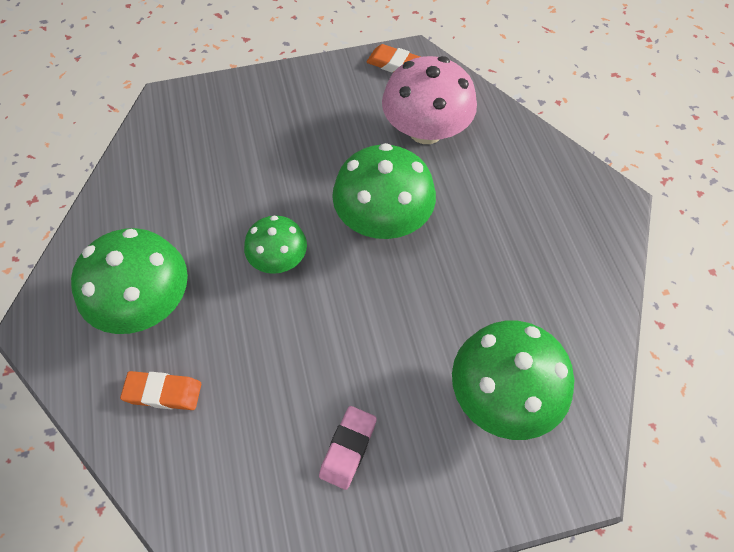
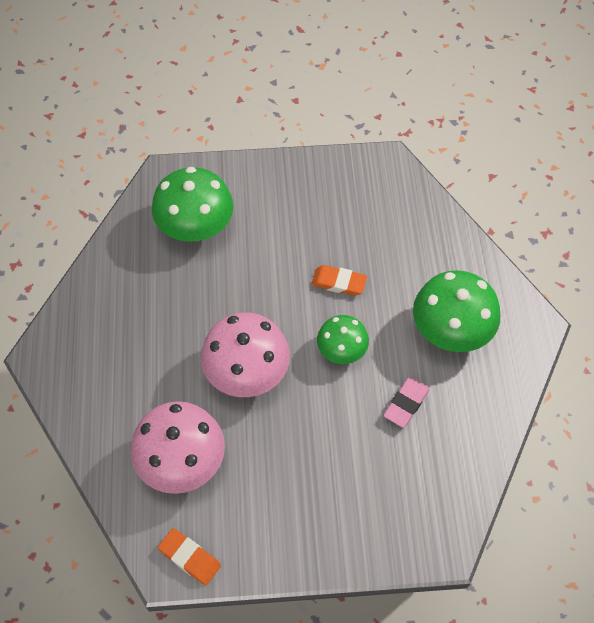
camera: 170 degrees left, 0 degrees up
(163, 393) = (433, 264): orange eraser -> orange eraser (338, 282)
(348, 448) = (308, 212): pink eraser -> pink eraser (406, 404)
(383, 219) = (247, 372): green mushroom -> pink mushroom

